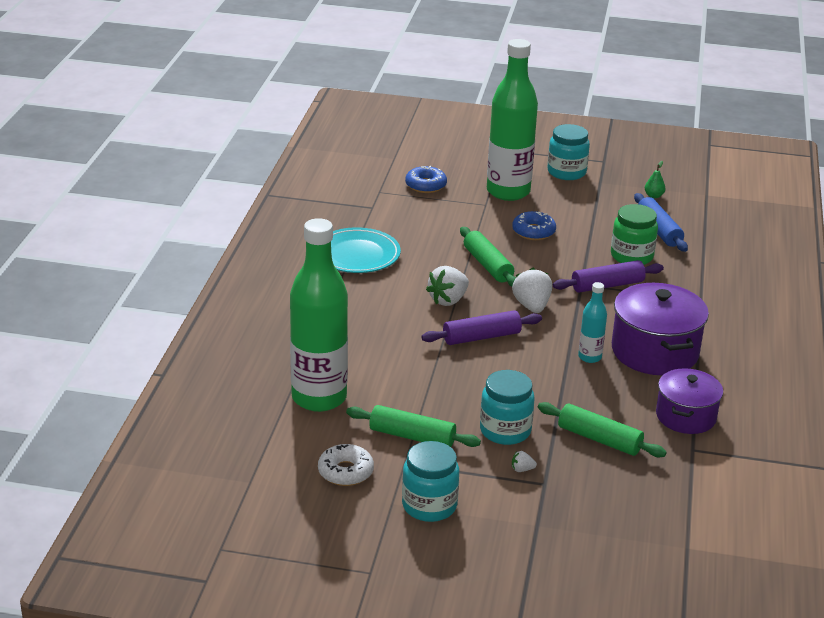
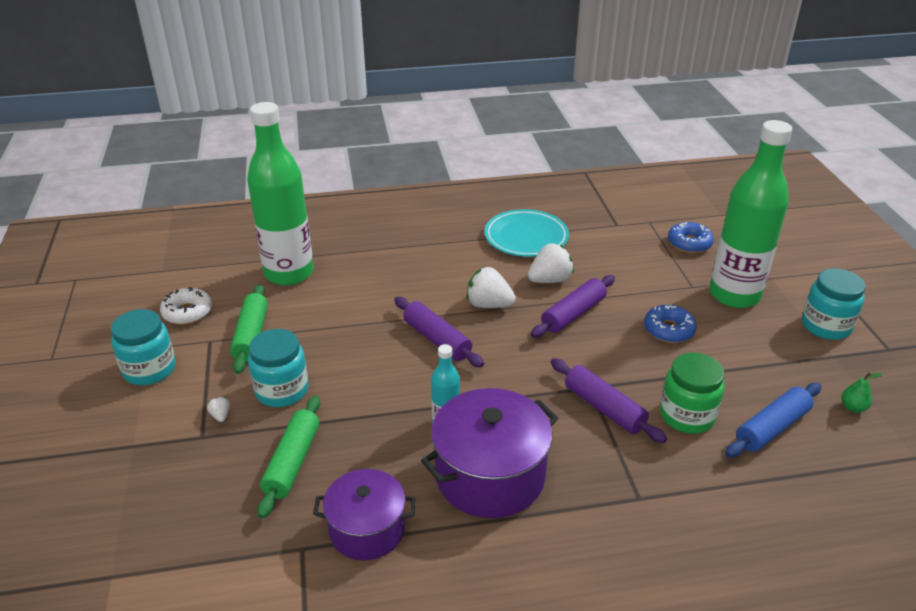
camera: 70 degrees right, 5 degrees up
(488, 265) = (573, 314): green rolling pin -> purple rolling pin
(531, 306) = (517, 360): white strawberry -> white strawberry (550, 280)

